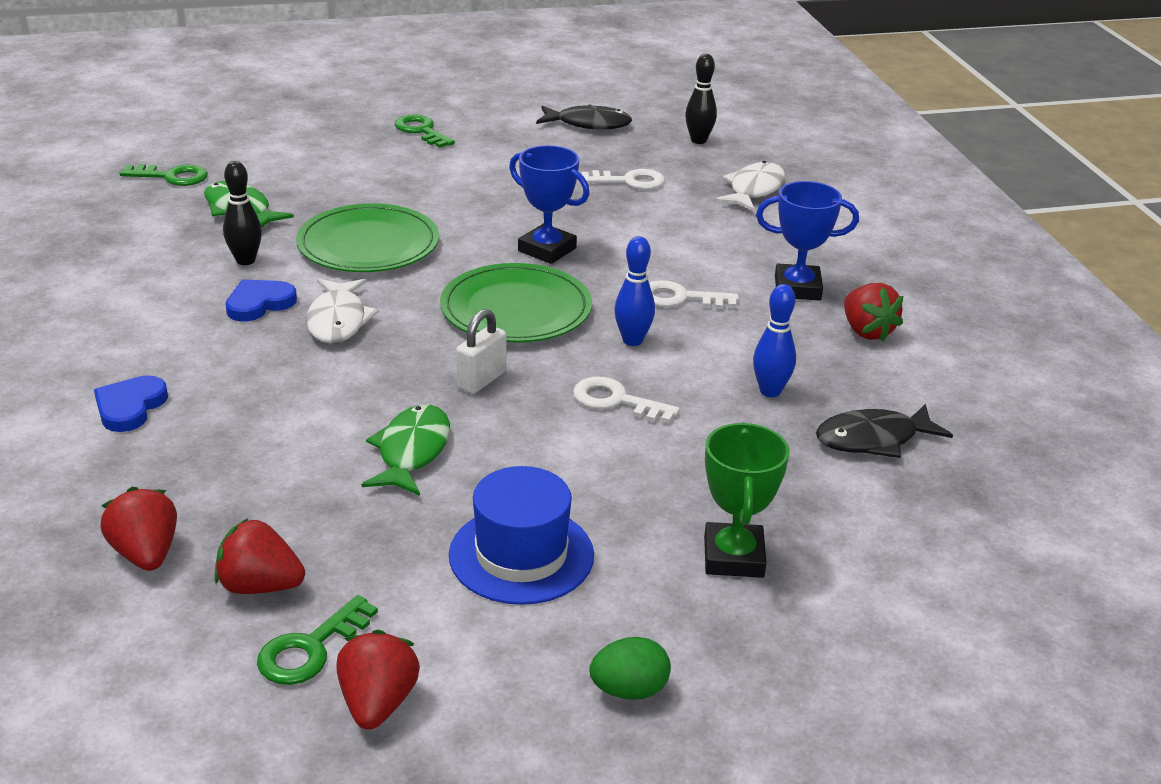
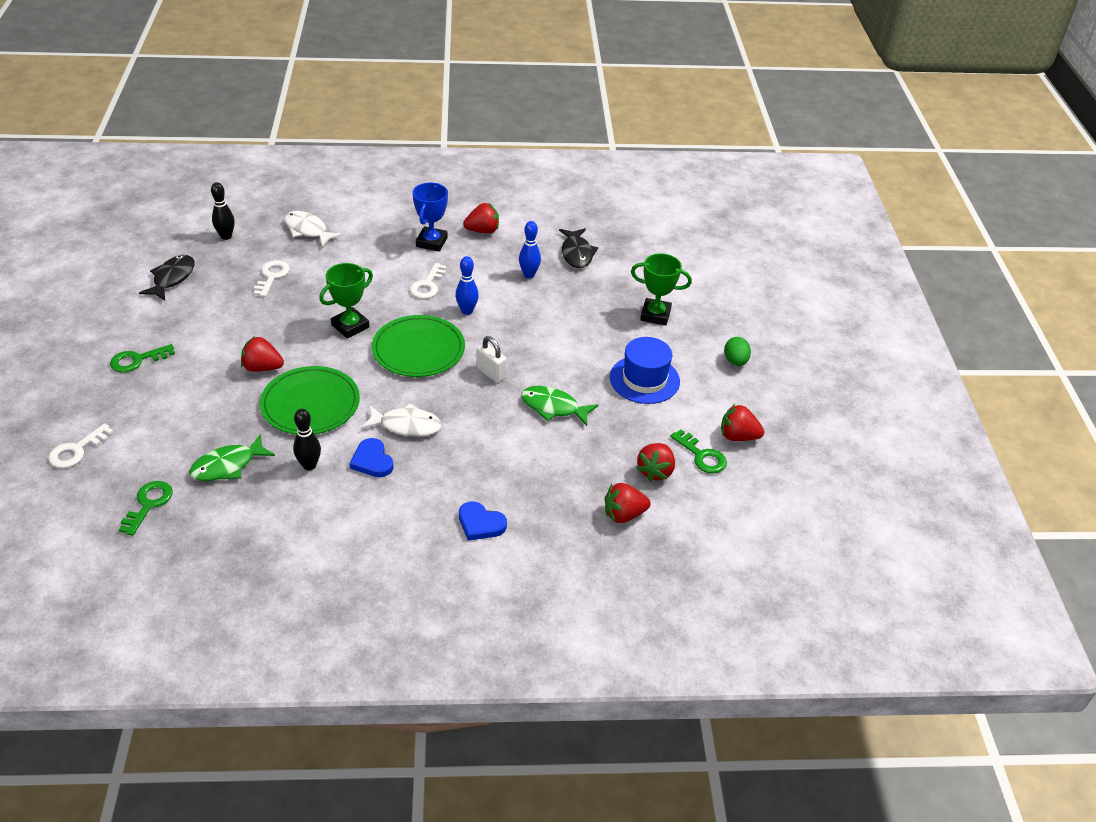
camera: 80 degrees left, 10 degrees up
(432, 203) = (262, 368): none -> red strawberry
(547, 250) = (350, 326): blue trophy -> green trophy
(616, 401) = (524, 327): white key -> white key (77, 450)

